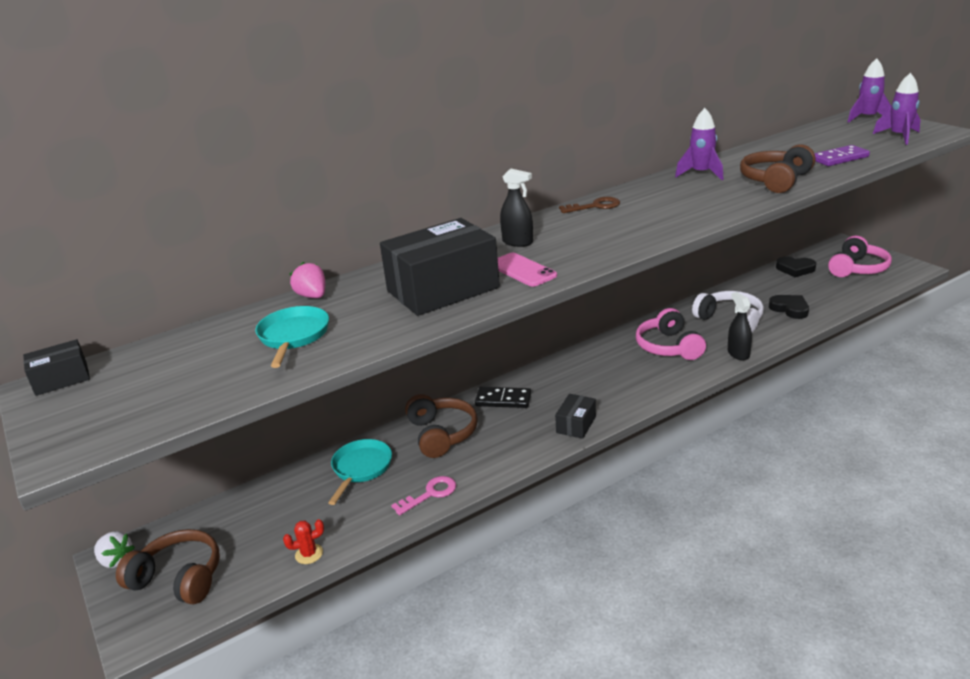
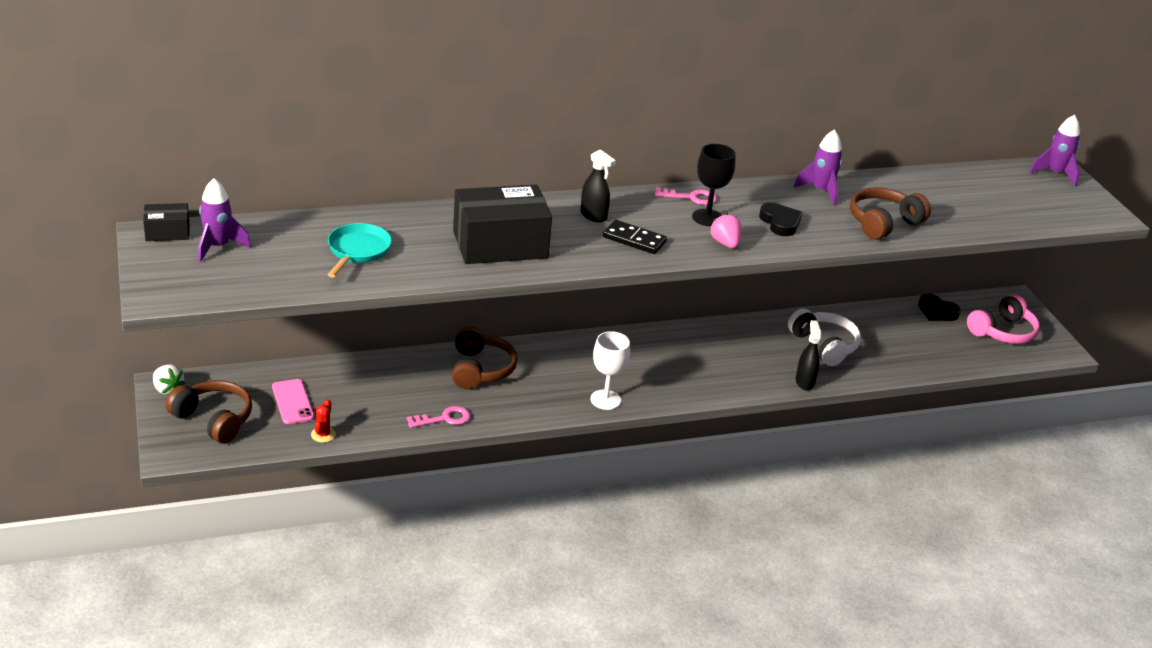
camera: 10 degrees right, 5 degrees up
(309, 554) = (323, 434): red cactus -> red cactus turned 75 degrees counterclockwise
(312, 296) = (389, 216): pink strawberry -> pink strawberry (725, 243)
(361, 468) = (395, 377): turquoise pan -> none
(503, 400) = (553, 355): black domino -> black domino (634, 240)
(522, 270) = (578, 247): pink phone -> pink phone (292, 402)
(576, 425) = (605, 400): black box -> white goblet
(595, 206) = (691, 197): brown key -> pink key
(623, 216) = (707, 218): none -> black goblet
(668, 347) = (743, 353): pink headphones -> none
(790, 309) = (893, 353): black heart -> black heart (780, 223)
(839, 158) = (971, 216): purple domino -> none
(899, 136) = (1059, 208): purple rocket -> purple rocket (218, 247)

